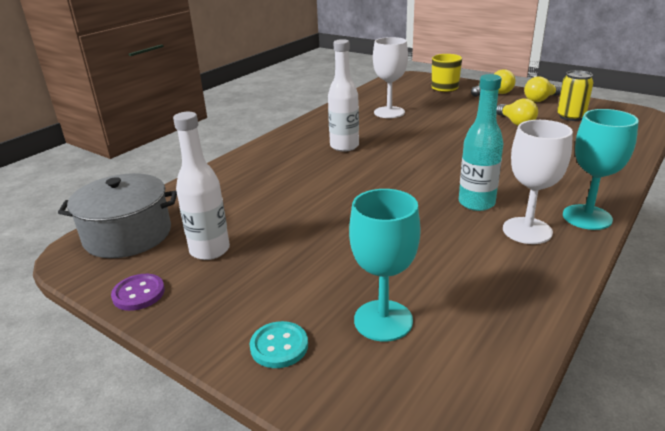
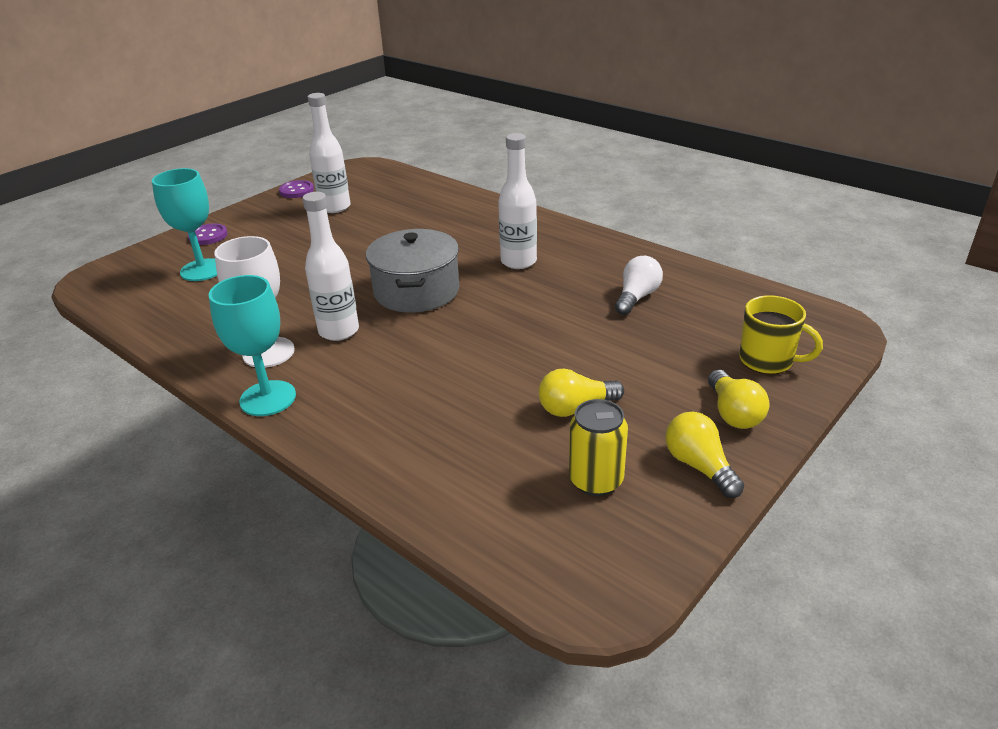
camera: 95 degrees right, 5 degrees up
(128, 235) = (376, 178): grey pot -> grey pot (416, 291)
(279, 346) = (208, 236): turquoise button -> purple button
(389, 112) = (636, 297): white goblet -> white light bulb
(476, 203) = (339, 331): turquoise bottle -> white bottle

